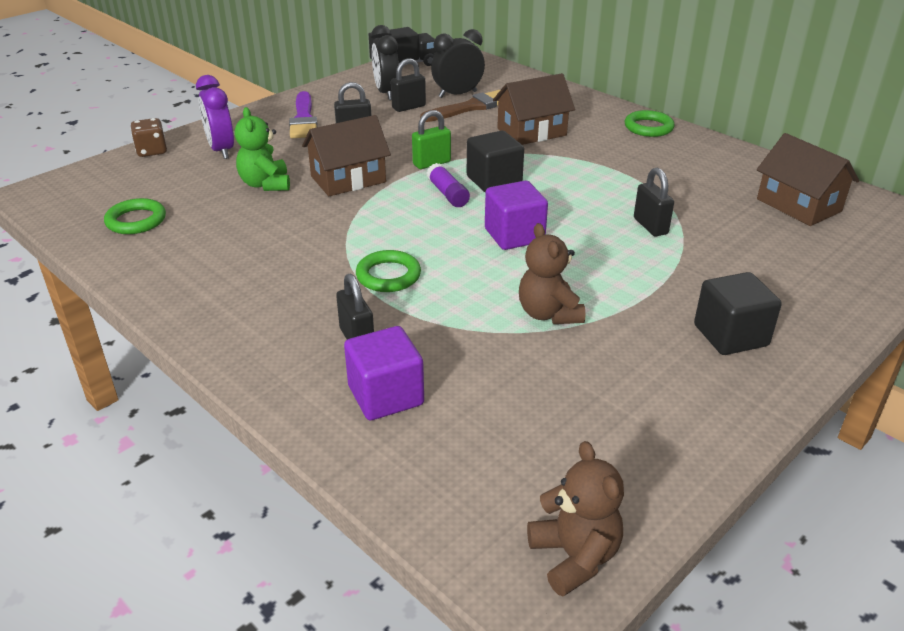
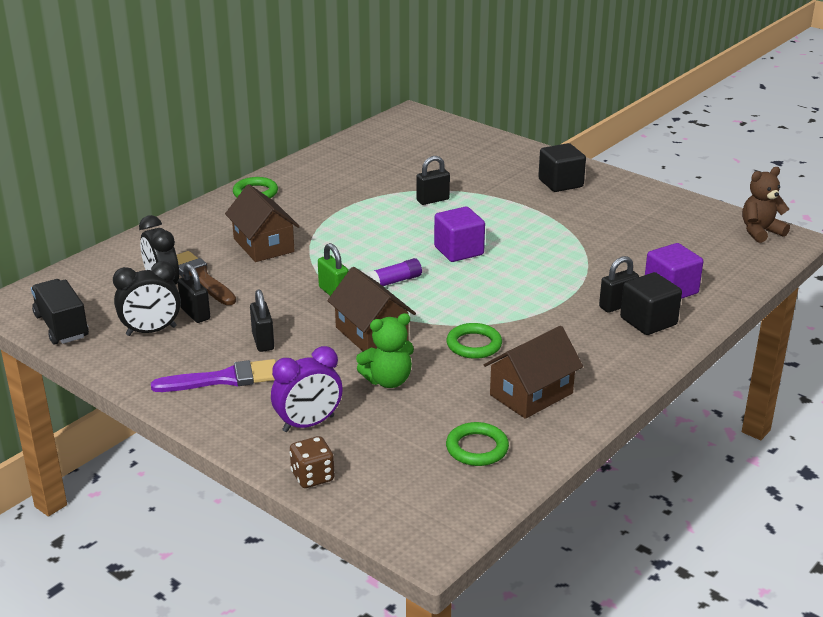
camera: 95 degrees left, 5 degrees down
(388, 275) = (532, 300): green ring -> green ring (474, 345)
(494, 181) = (367, 261): black cube -> black cube (648, 321)
(548, 314) = (559, 238): brown teddy bear -> none
(798, 205) = (391, 149): brown house -> brown house (531, 394)

